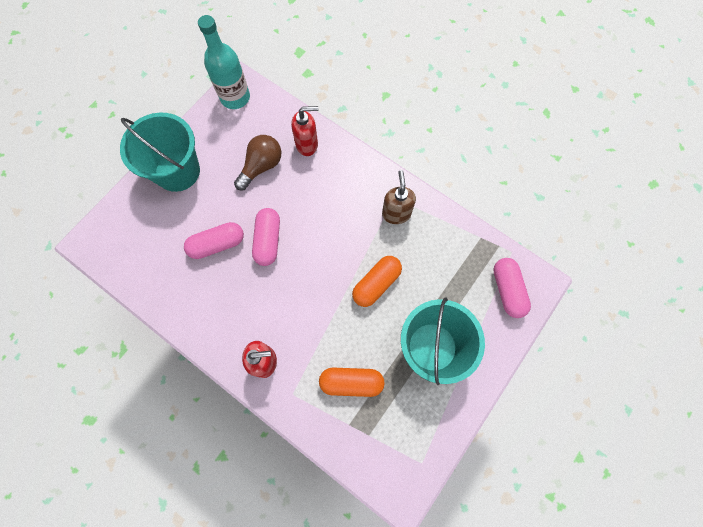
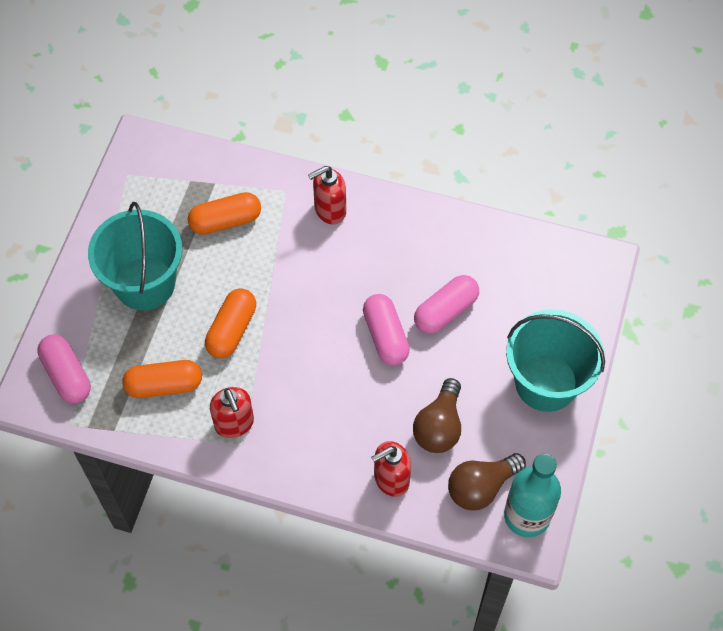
camera: 160 degrees right, 10 degrees down
(254, 122) = (481, 487): none -> brown light bulb
(396, 213) = (234, 424): brown soap dispenser -> red soap dispenser
(437, 258) = (164, 385): none -> orange capsule

